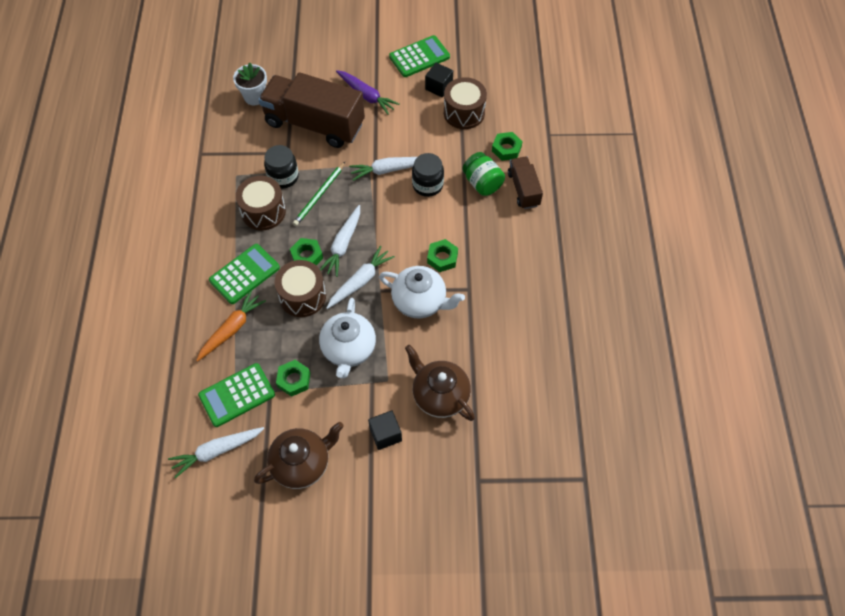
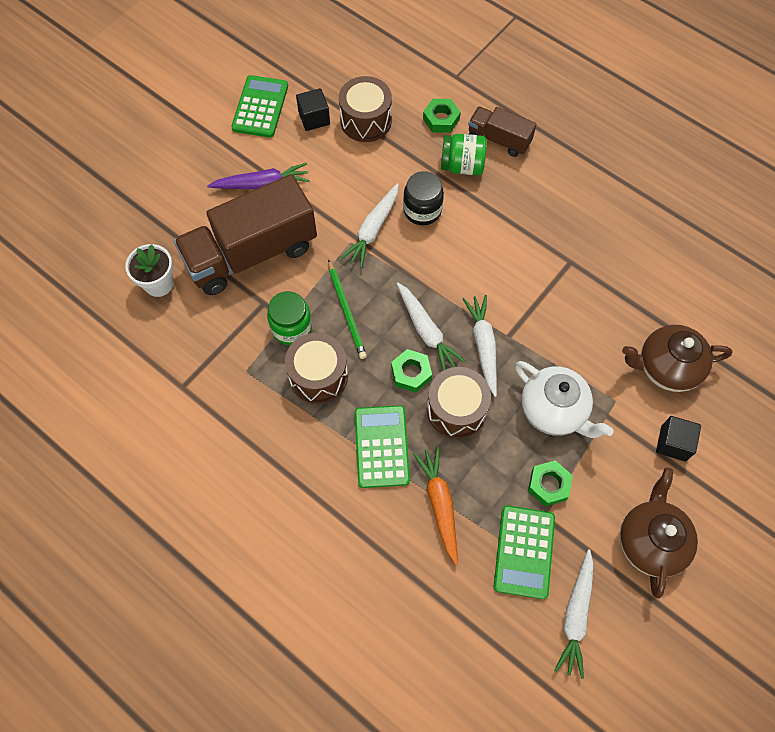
camera: 50 degrees left, 5 degrees up
(283, 177) = (291, 328): black jar -> green jar
(420, 302) = (551, 311): white teapot -> none
(442, 258) = (517, 258): green nut -> none

